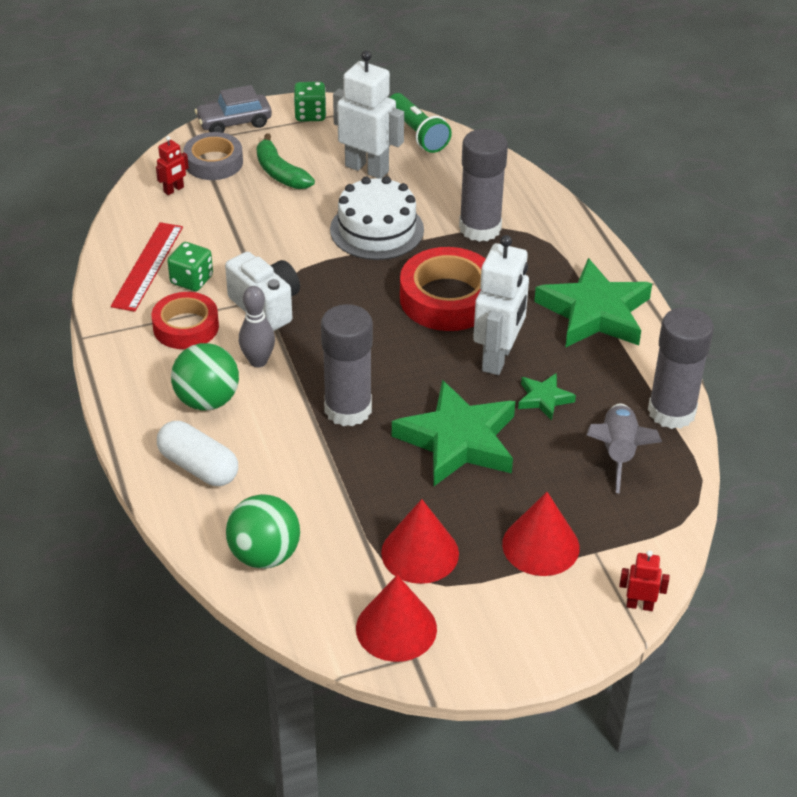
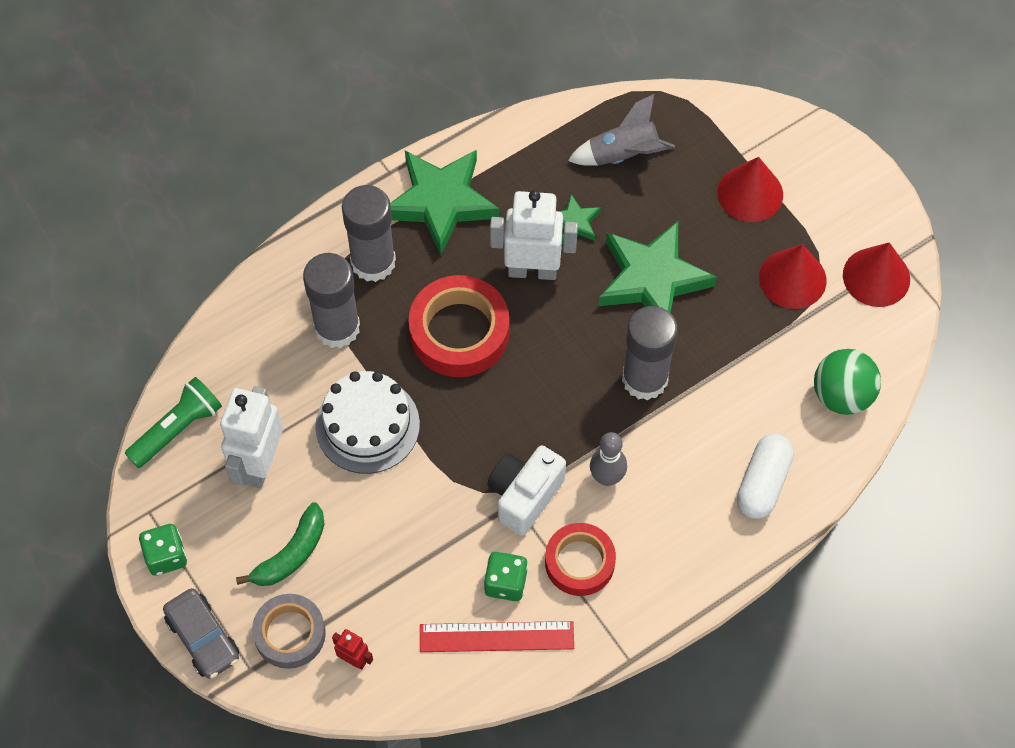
camera: 105 degrees left, 20 degrees up
(207, 400) = (676, 505): green ball -> none
(639, 605) = (784, 116): red robot -> none
(671, 412) = (557, 123): grey glue stick -> grey glue stick (373, 262)

